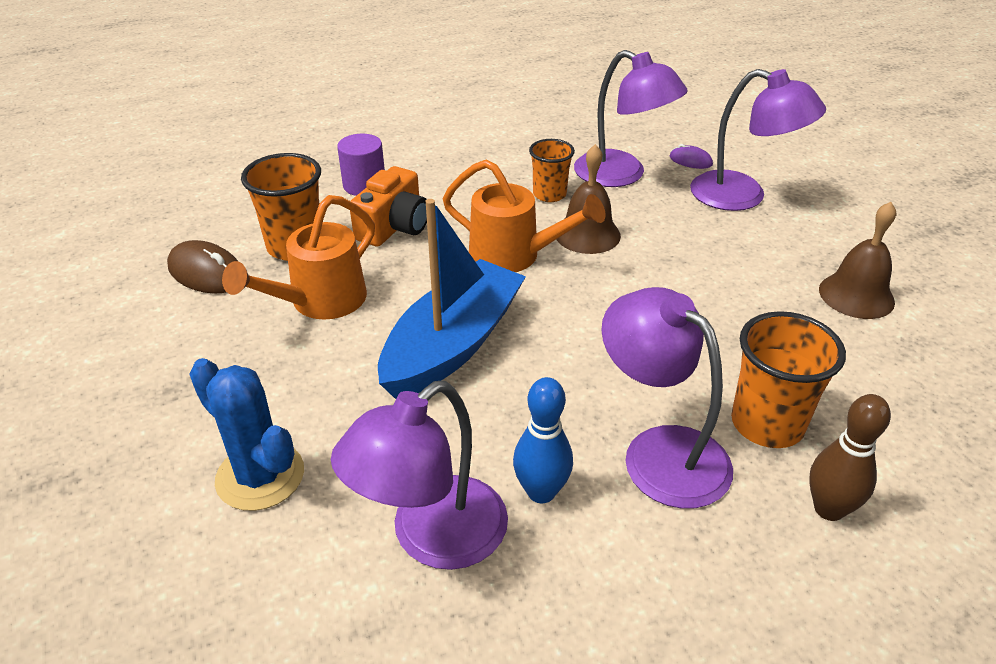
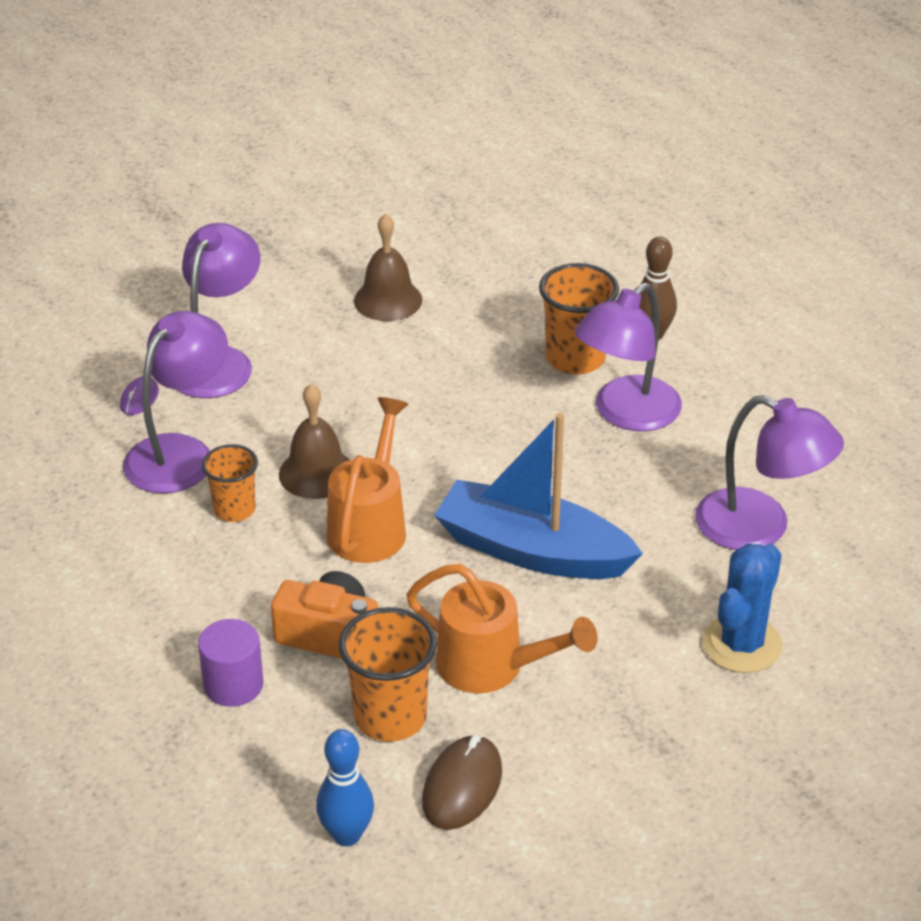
camera: 100 degrees left, 0 degrees up
(541, 492) = (692, 475): blue bowling pin -> blue bowling pin (346, 835)

